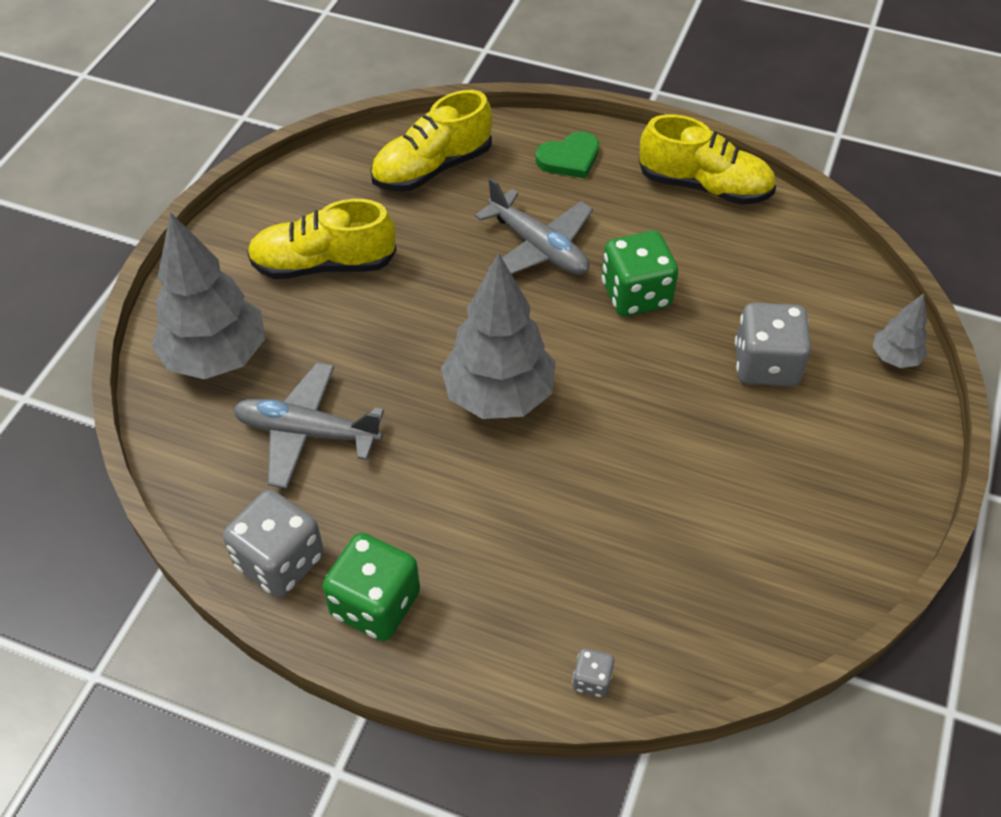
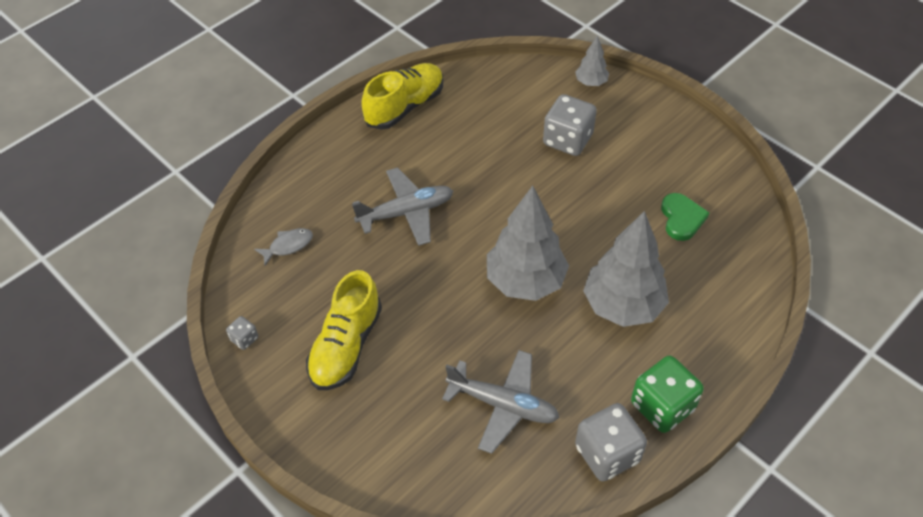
camera: 65 degrees left, 0 degrees up
(216, 357) = (400, 445): grey tree -> grey tree (622, 306)
(307, 433) = (503, 405): grey plane -> grey plane turned 105 degrees counterclockwise
(432, 168) = (288, 246): yellow shoe -> grey fish
(569, 158) = (332, 164): green heart -> green heart (681, 218)
(592, 680) = (754, 310): grey dice -> grey dice (244, 339)
(636, 295) = (478, 178): green dice -> none

